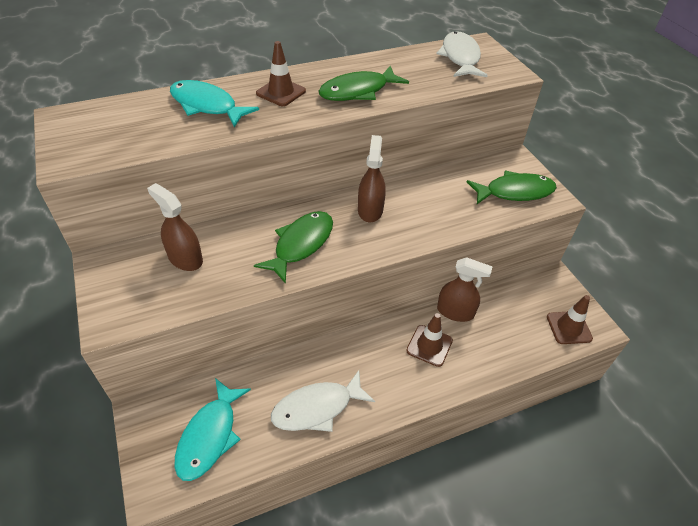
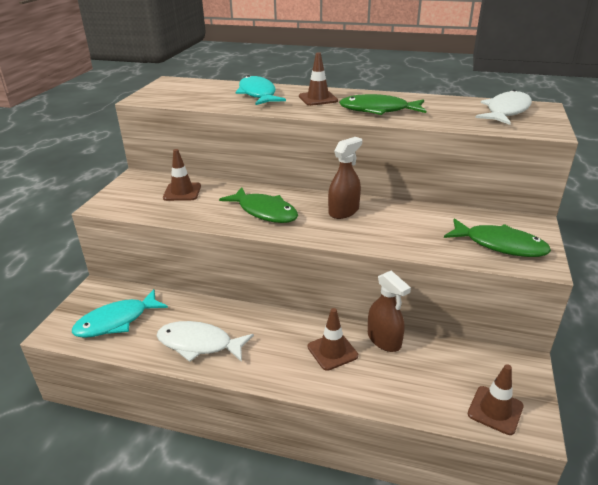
camera: 40 degrees right, 15 degrees down
(185, 259) = (182, 192): brown spray bottle -> brown traffic cone
(301, 244) = (264, 212): green fish -> green fish turned 60 degrees clockwise

